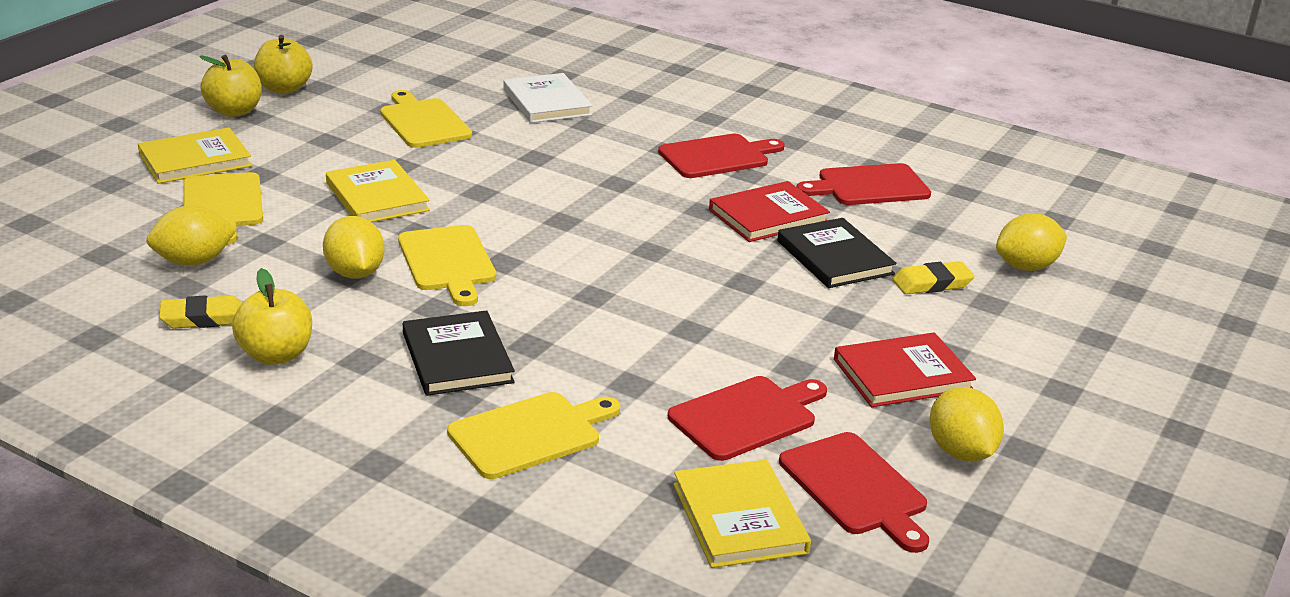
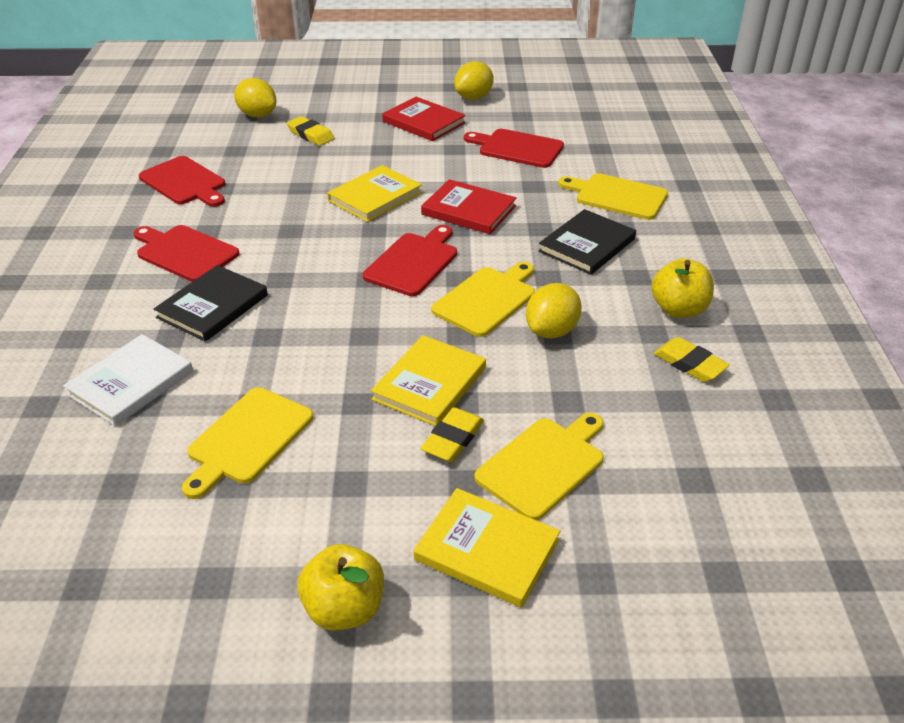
camera: 120 degrees left, 10 degrees up
(194, 261) = (639, 418): yellow lemon -> none
(284, 89) = (243, 609): yellow apple -> none
(305, 184) = (453, 439): none -> yellow eraser
(739, 518) = (596, 129): yellow book -> yellow book (375, 197)
(768, 216) = (273, 204): red book -> red book (469, 210)
(835, 257) = (310, 168): black book -> black book (212, 306)
(856, 488) = (535, 112): red cutting board -> red cutting board (413, 262)

